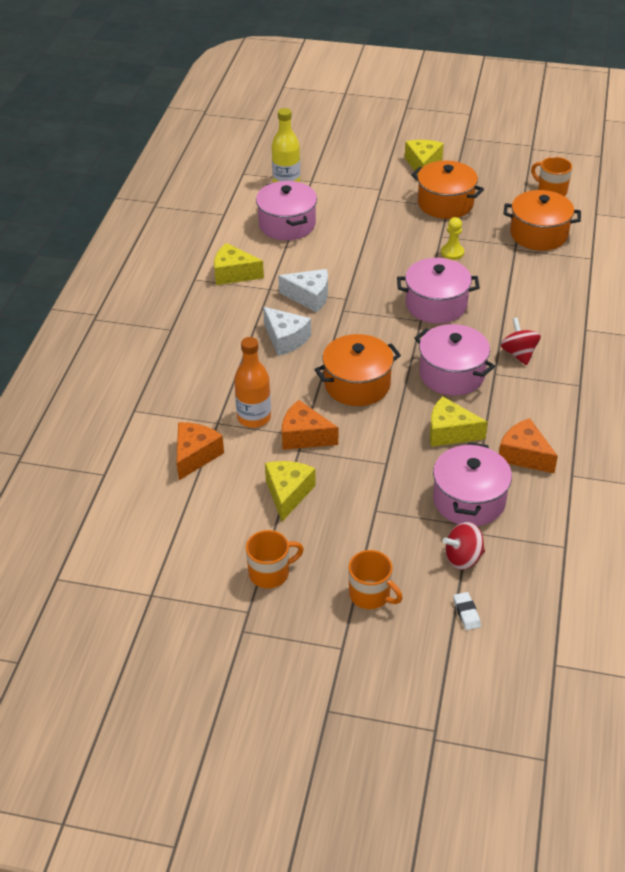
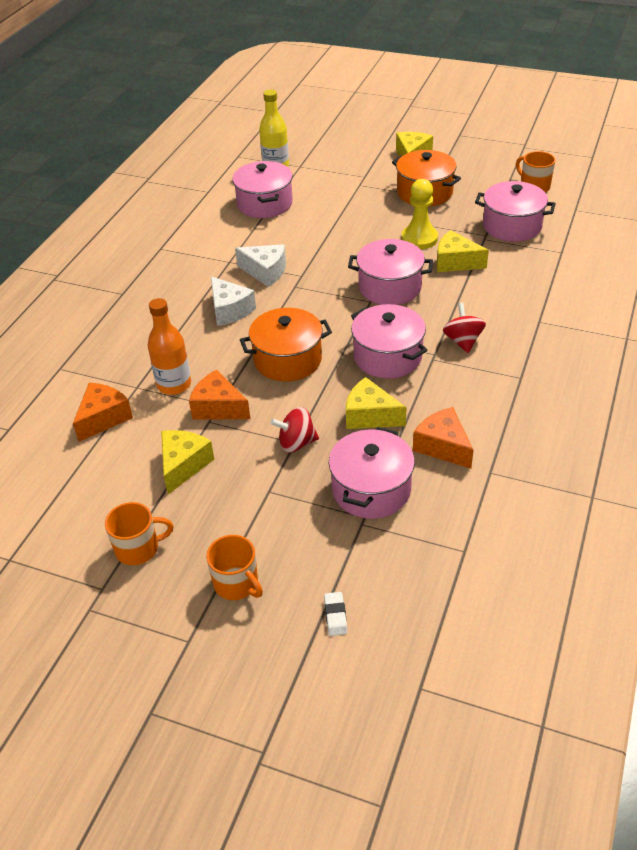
camera: 10 degrees right, 0 degrees up
(233, 274) = (199, 246): yellow cheese -> yellow cheese (455, 262)
(452, 253) = (419, 238): yellow pawn -> yellow pawn, size x1.57
(463, 558) = (348, 552): red spinning top -> red spinning top (296, 443)
(538, 234) = (512, 226): orange pot -> pink pot

